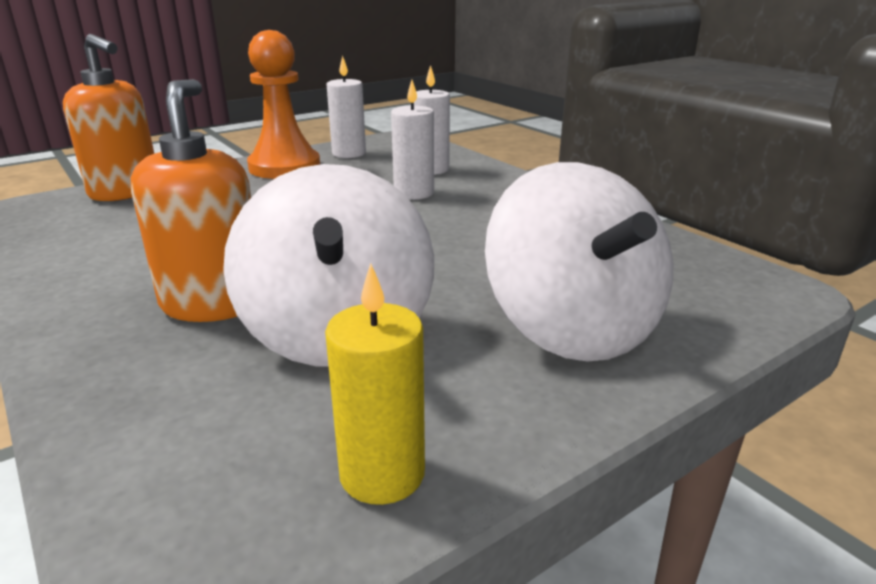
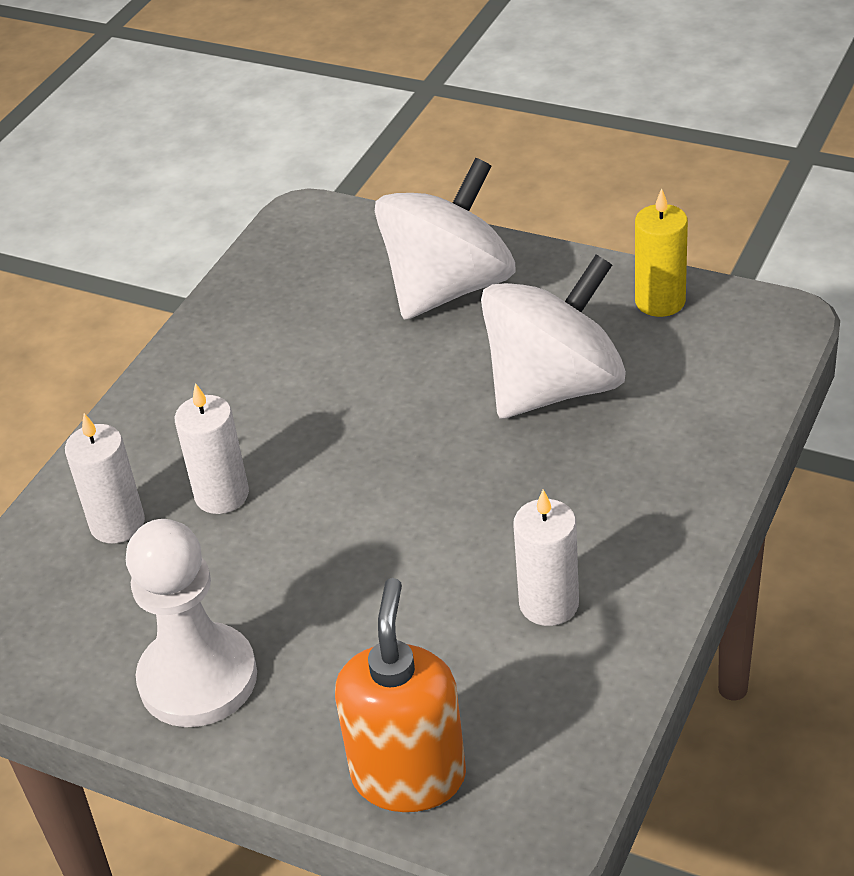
camera: 115 degrees left, 15 degrees up
(213, 303) = (577, 478): orange soap dispenser -> none
(284, 167) = (198, 678): orange pawn -> white pawn
(349, 153) = (88, 649): white candle -> white candle (549, 604)

